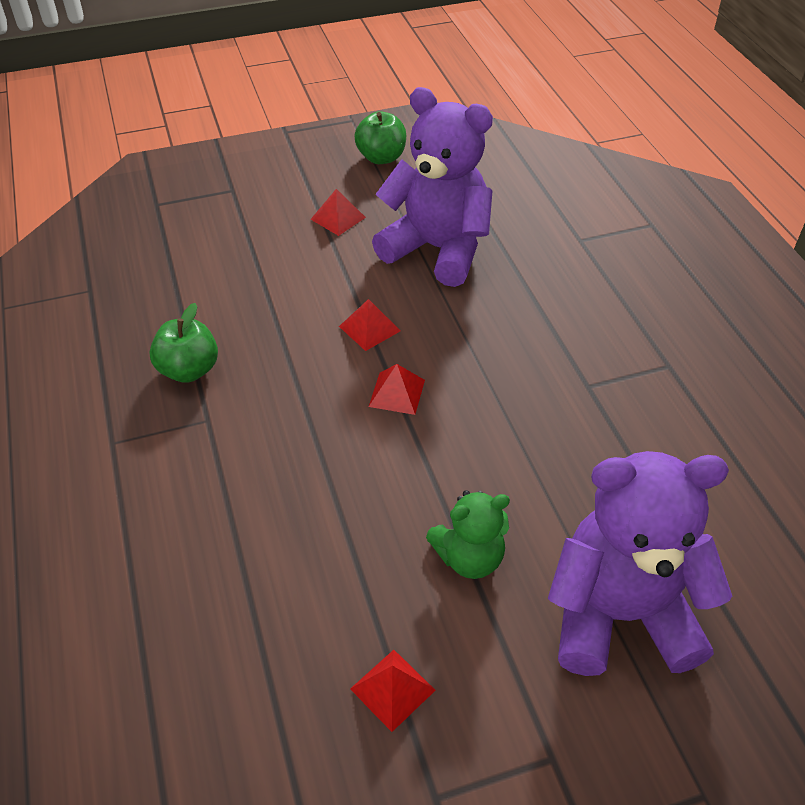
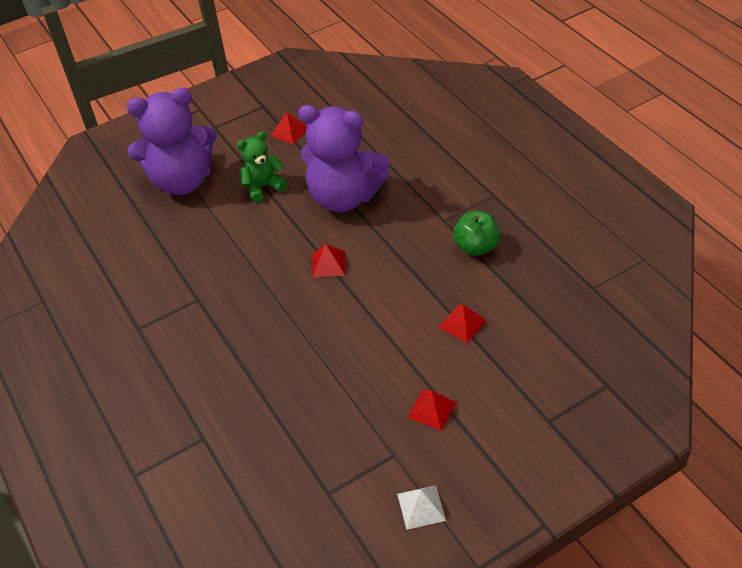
camera: 170 degrees right, 0 degrees up
(369, 328) = (363, 306): red pyramid -> red pyramid (462, 323)
(381, 157) = (421, 507): green apple -> white pyramid
(437, 249) = (331, 395): purple teddy bear -> purple teddy bear (344, 197)

